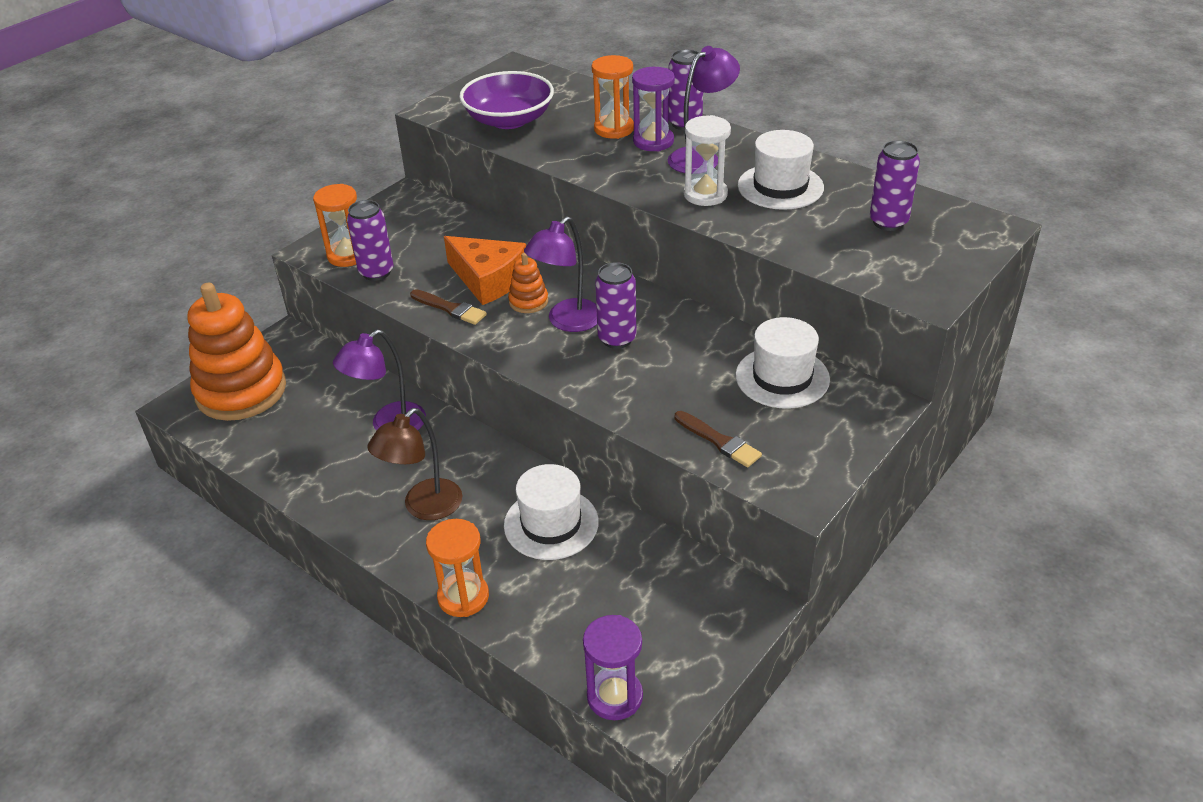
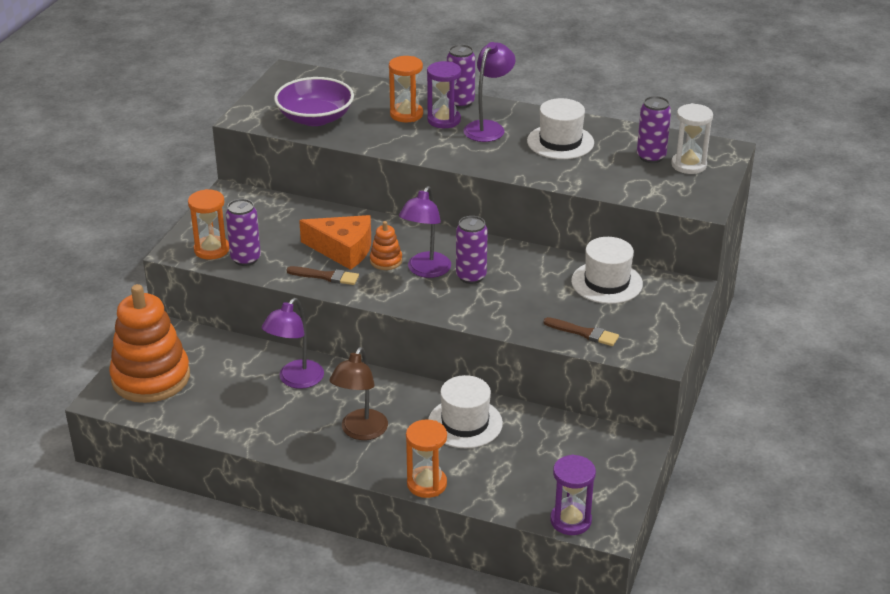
camera: 20 degrees left, 5 degrees down
(705, 194) = (507, 156): white hourglass -> white hourglass (688, 165)

